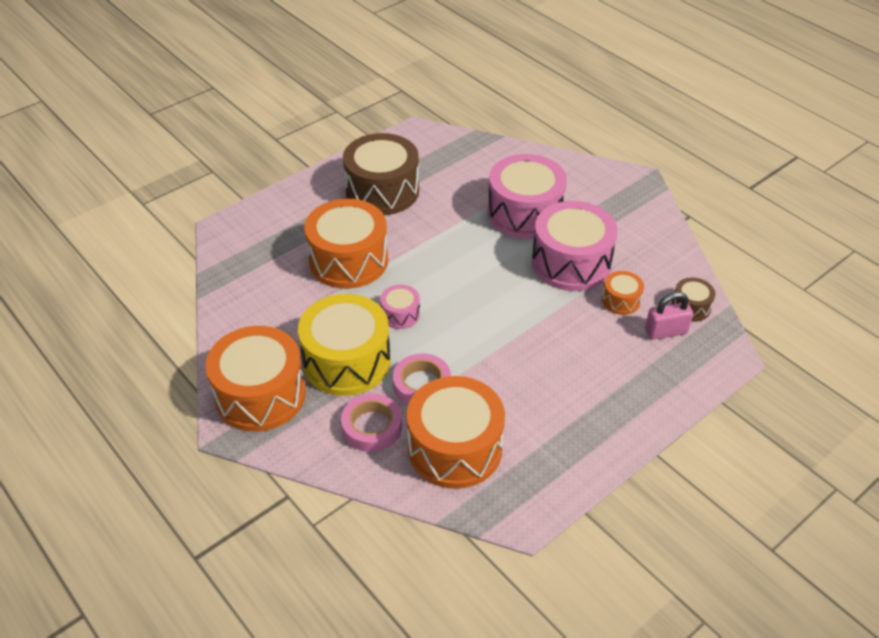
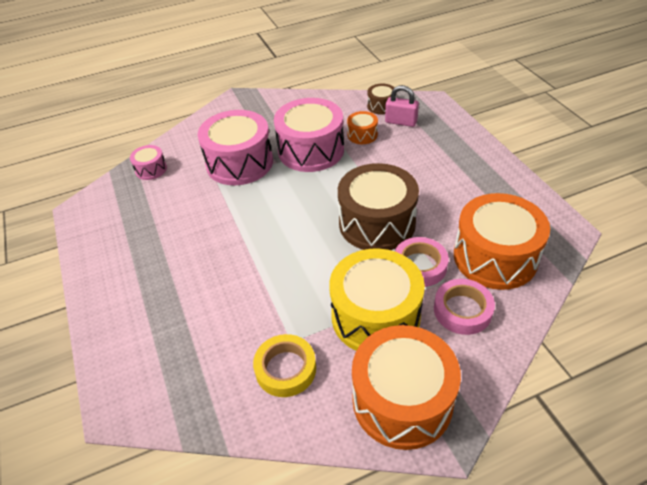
camera: 70 degrees left, 0 degrees up
(276, 312) = (285, 369): none -> yellow tape
(348, 260) = (236, 293): orange drum -> none
(382, 191) = (150, 250): brown drum -> brown drum (377, 223)
(400, 314) = (328, 265): pink drum -> pink drum (151, 169)
(666, 331) = (401, 122): pink padlock -> pink padlock turned 75 degrees counterclockwise

